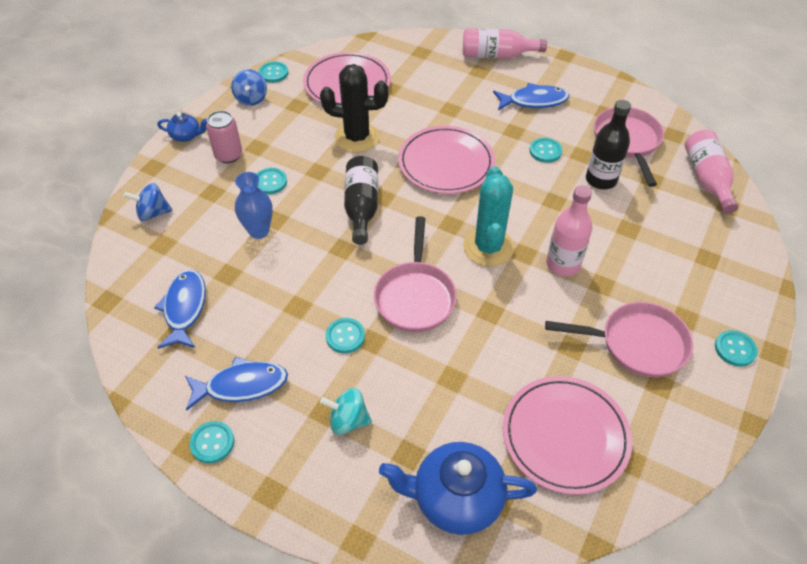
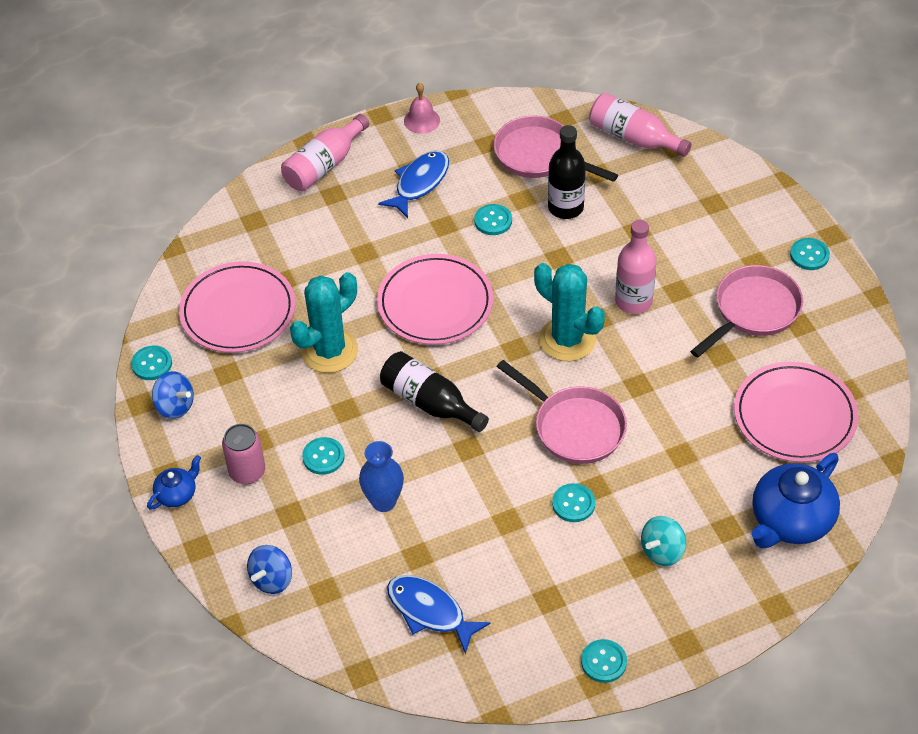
camera: 50 degrees left, 0 degrees up
(241, 385) = (561, 610): blue fish -> none
(356, 137) = (329, 351): black cactus -> turquoise cactus
(584, 74) = (421, 120): none -> pink bell

